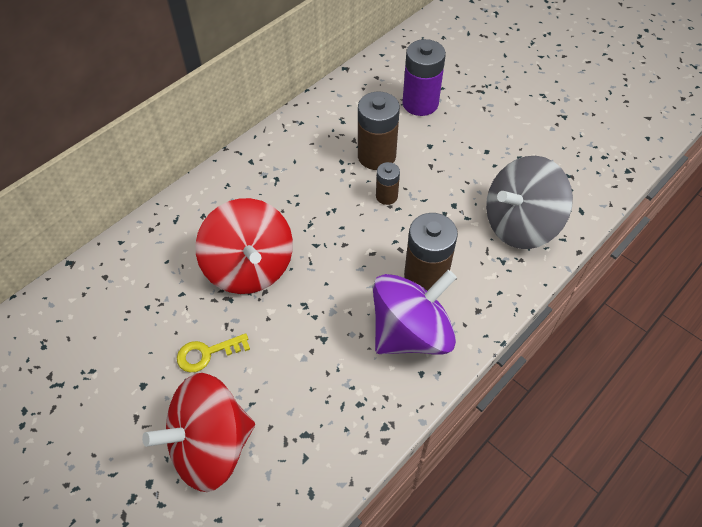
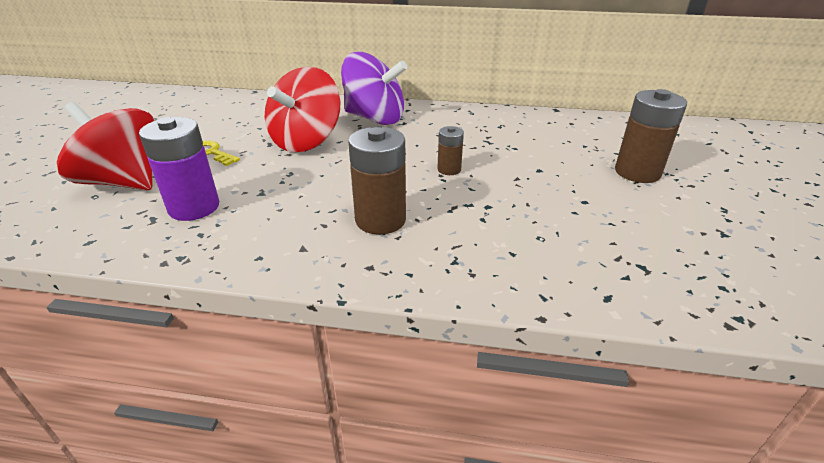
camera: 55 degrees right, 20 degrees down
(376, 156) = (486, 151): brown battery -> brown battery (637, 172)
(411, 332) = (304, 234): purple spinning top -> purple spinning top (375, 118)
(420, 103) = (579, 149): purple battery -> purple battery (194, 207)
(520, 224) = (520, 256): grey spinning top -> none

